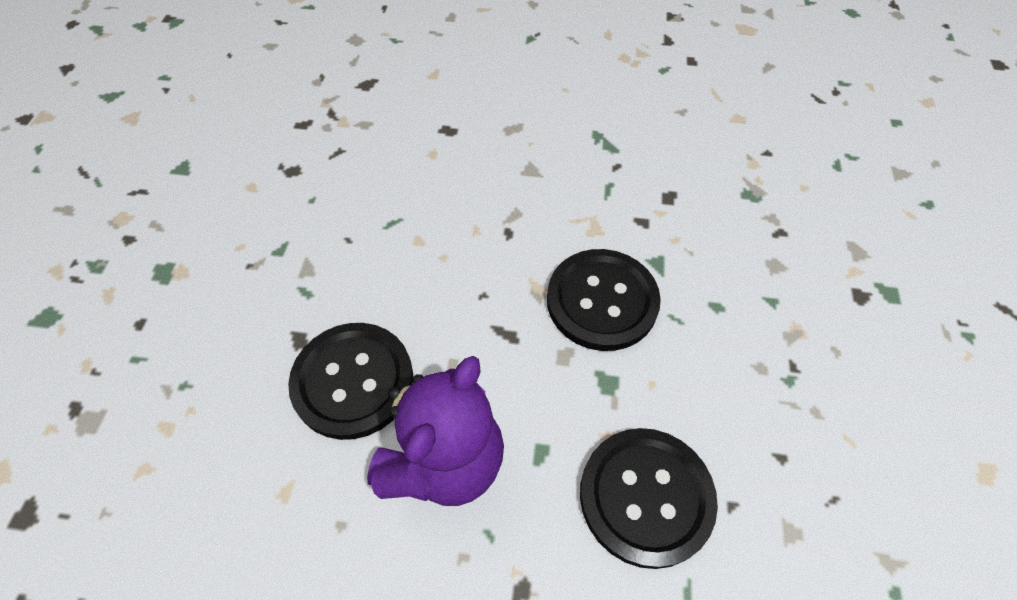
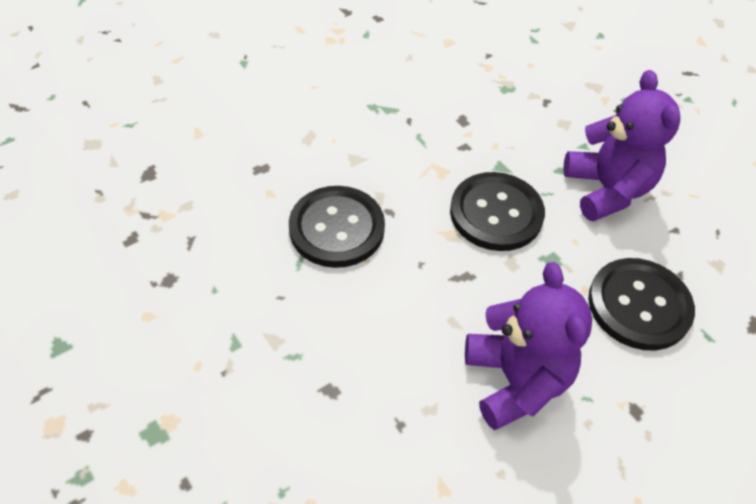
camera: 45 degrees left, 5 degrees down
(353, 381) = (403, 384): black button -> black button (337, 228)
(746, 360) = (607, 190): none -> purple teddy bear

